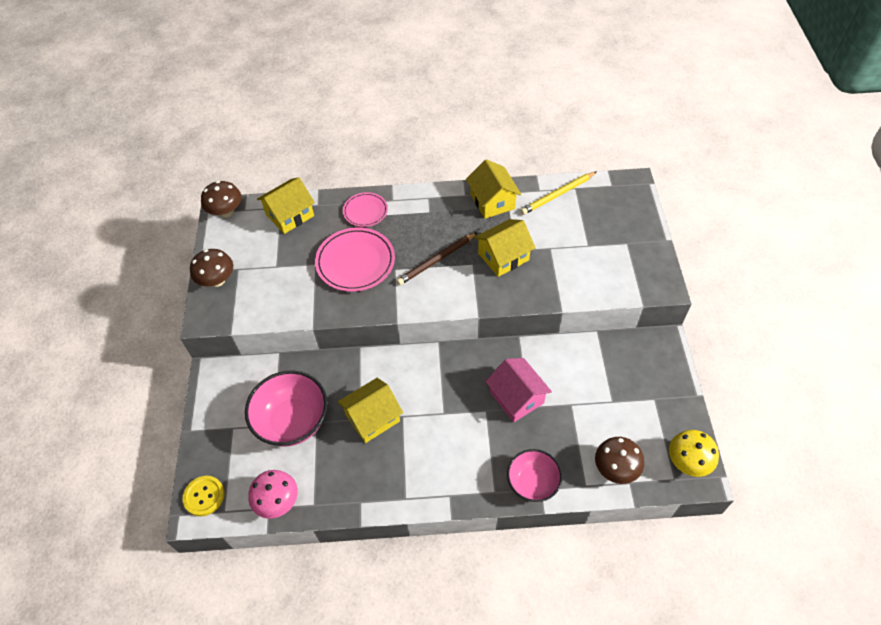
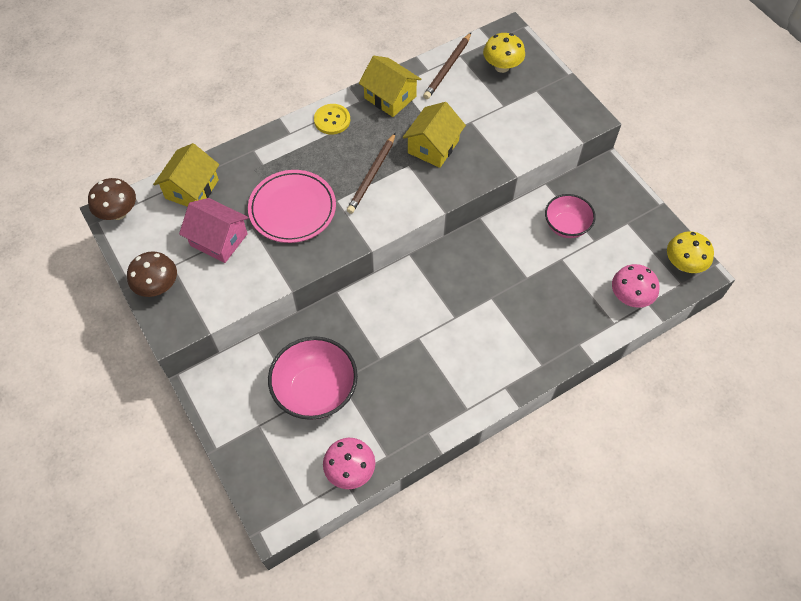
camera: 30 degrees left, 5 degrees up
(204, 496) = (273, 501): yellow button -> yellow button (332, 120)
(365, 211) = (269, 155): pink plate -> none
(372, 418) = (391, 352): yellow house -> none
(516, 397) = (511, 274): pink house -> pink house (219, 239)
(532, 483) = (569, 342): pink bowl -> pink bowl (566, 226)
(558, 195) = (448, 68): yellow pencil -> brown pencil
(607, 211) = (502, 67): none -> yellow mushroom
(615, 468) = (630, 297): brown mushroom -> pink mushroom

